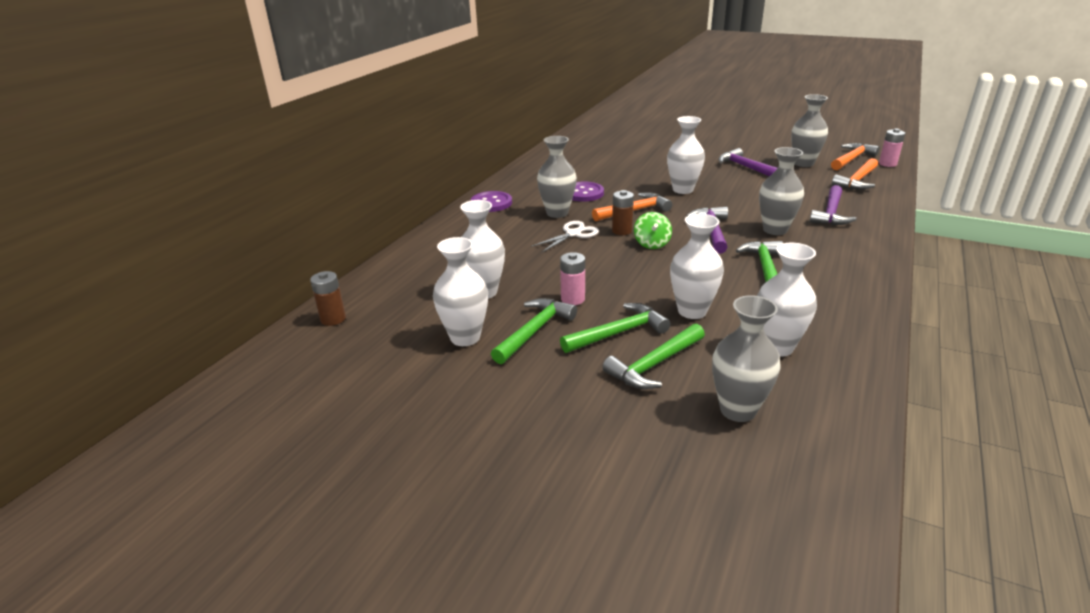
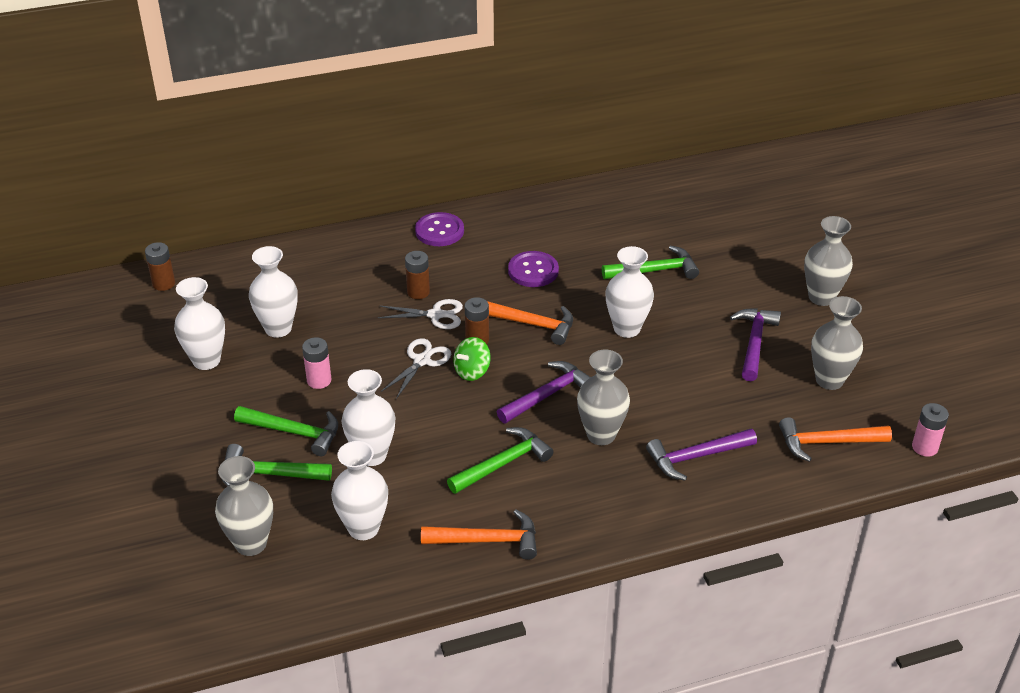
camera: 45 degrees right, 10 degrees up
(534, 331) = (251, 388): green hammer -> green hammer (655, 271)
(539, 230) = (418, 292): none -> brown battery
(557, 213) = (467, 281): grey vase -> grey vase (821, 297)
(613, 255) = (422, 361): none -> white scissors
(852, 159) = (901, 412): orange hammer -> orange hammer (488, 540)

